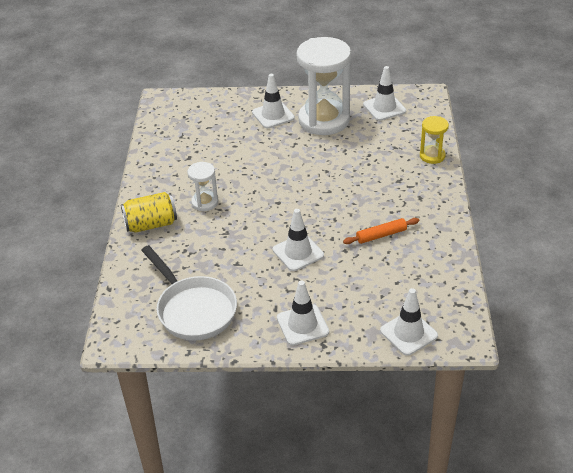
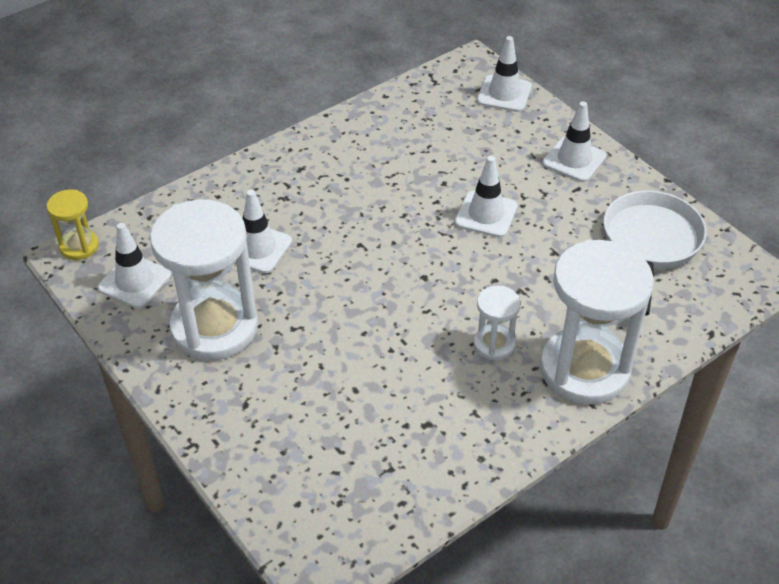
camera: 130 degrees left, 5 degrees up
(151, 224) = (584, 369): yellow can -> white hourglass
(273, 115) = (247, 391): white traffic cone -> white traffic cone (257, 248)
(381, 235) = (393, 168): orange rolling pin -> none
(432, 156) = (211, 192): yellow hourglass -> yellow hourglass (79, 246)

